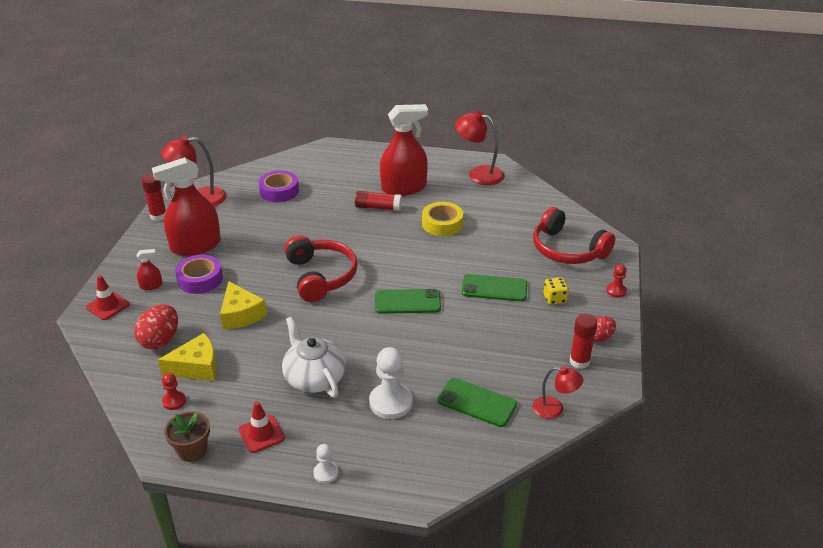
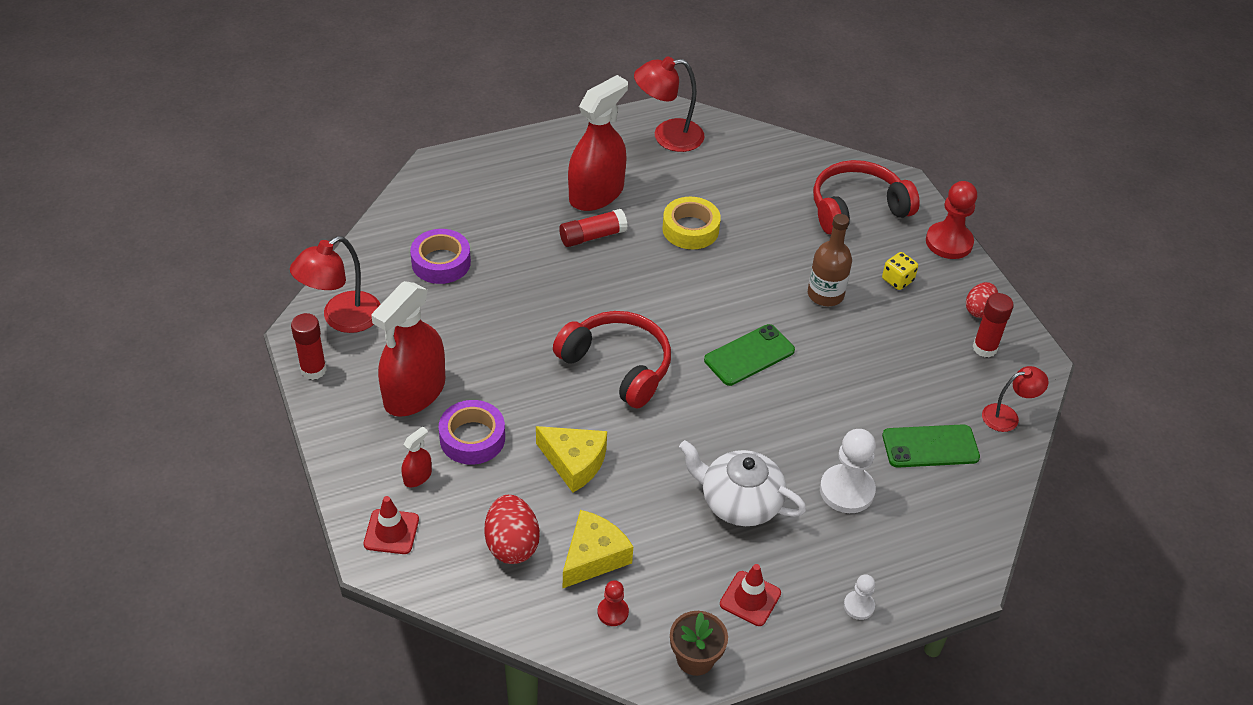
camera: 35 degrees left, 10 degrees up
(494, 288) = (825, 294): green phone -> brown bottle
(567, 250) = (857, 208): red headphones -> red headphones turned 150 degrees clockwise
(616, 291) = (949, 242): red pawn -> red pawn, size x1.89

